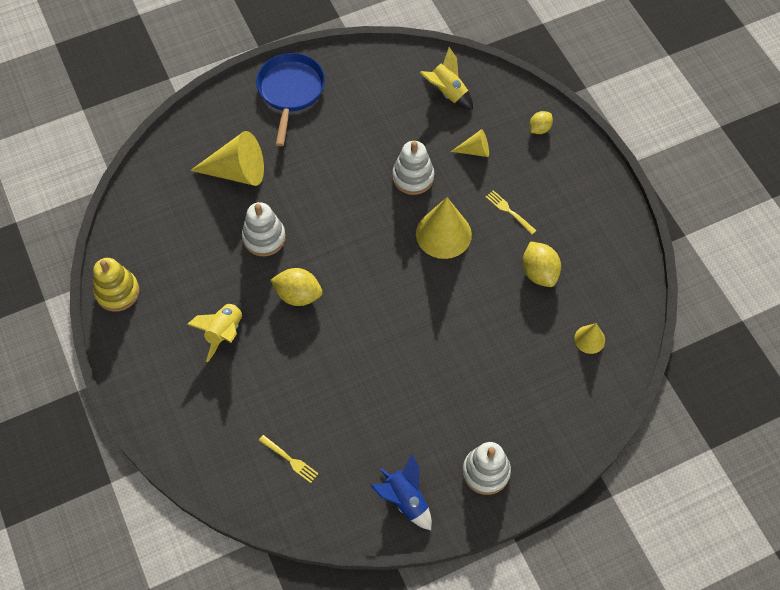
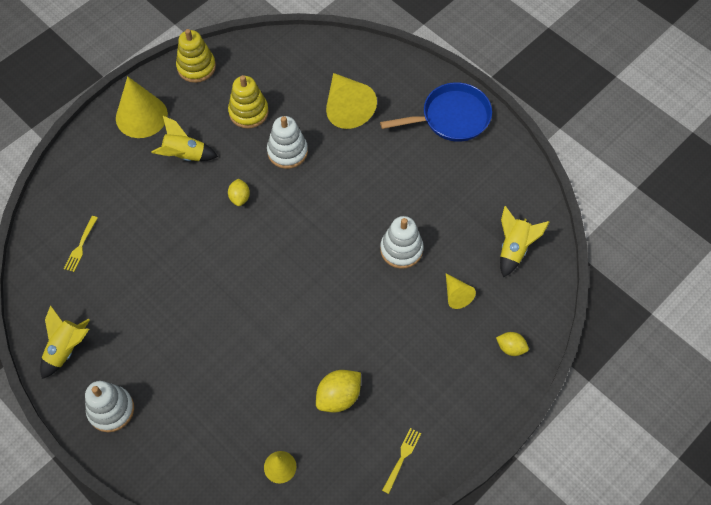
camera: 70 degrees right, 0 degrees up
(200, 259) = (248, 112): none -> yellow stacking toy
(298, 295) = (240, 197): yellow lemon -> yellow lemon, size x0.62
(405, 499) = (67, 349): blue rocket -> yellow rocket
(443, 234) = (349, 296): yellow cone -> yellow cone (141, 116)
(509, 211) = (398, 348): yellow fork -> yellow fork (402, 458)

